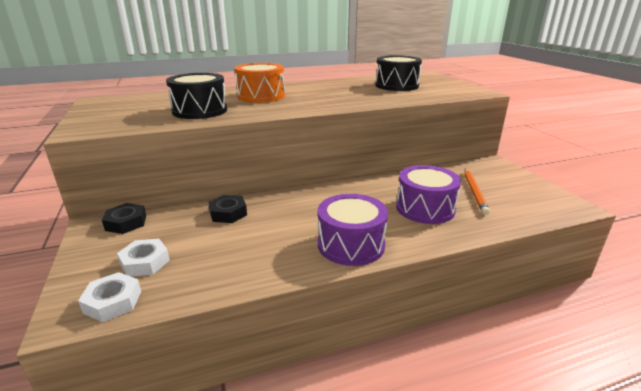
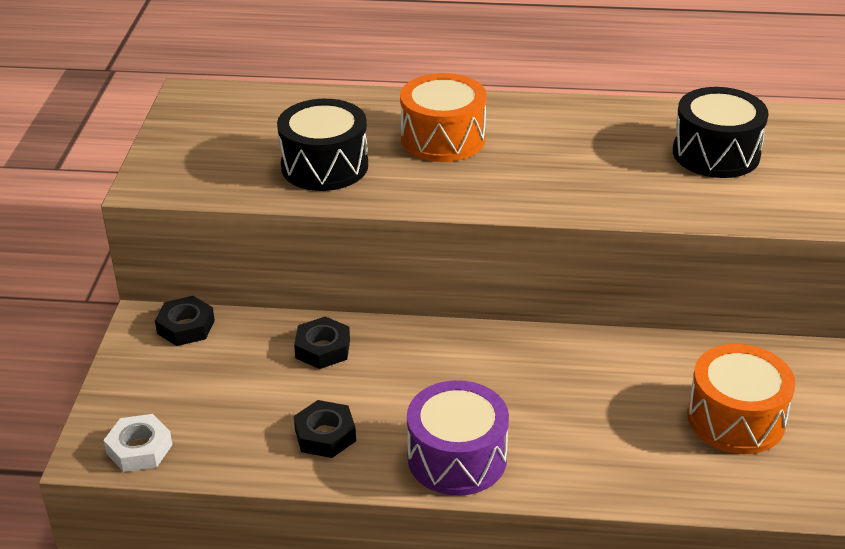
camera: 25 degrees right, 10 degrees up
(145, 262) = (189, 403): white nut -> none
(257, 255) = (325, 435): none -> black nut
(425, 208) = (619, 427): purple drum -> none
(474, 192) = (736, 419): orange pencil -> orange drum

